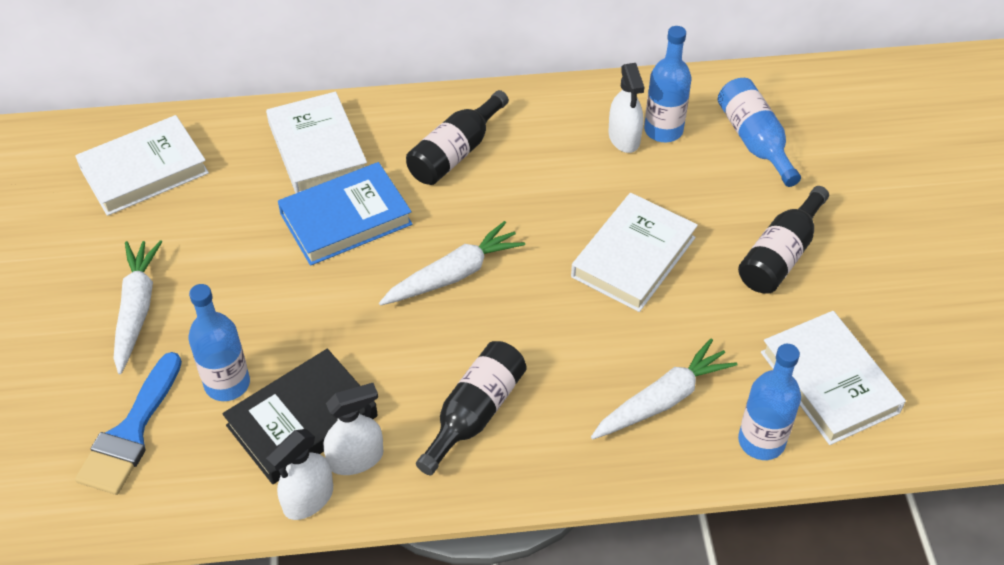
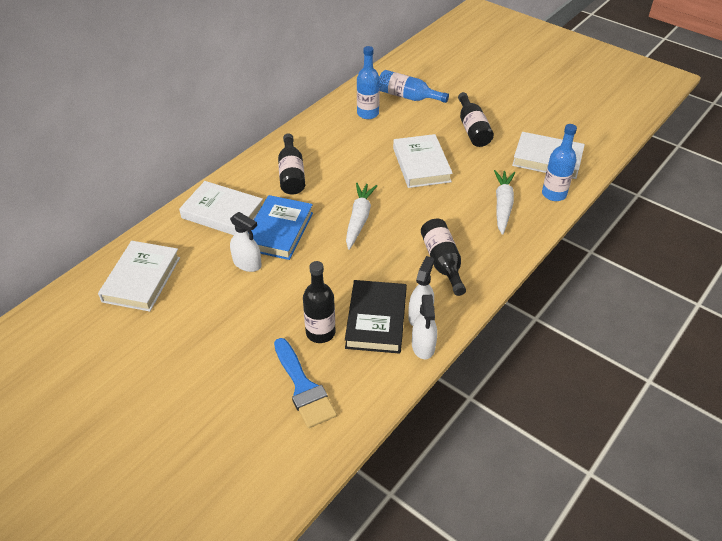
camera: 45 degrees left, 5 degrees down
(137, 309) = (228, 337): white carrot -> none
(227, 384) = (320, 332): blue bottle -> black bottle
(624, 138) = (356, 125): white spray bottle -> white spray bottle (247, 263)

